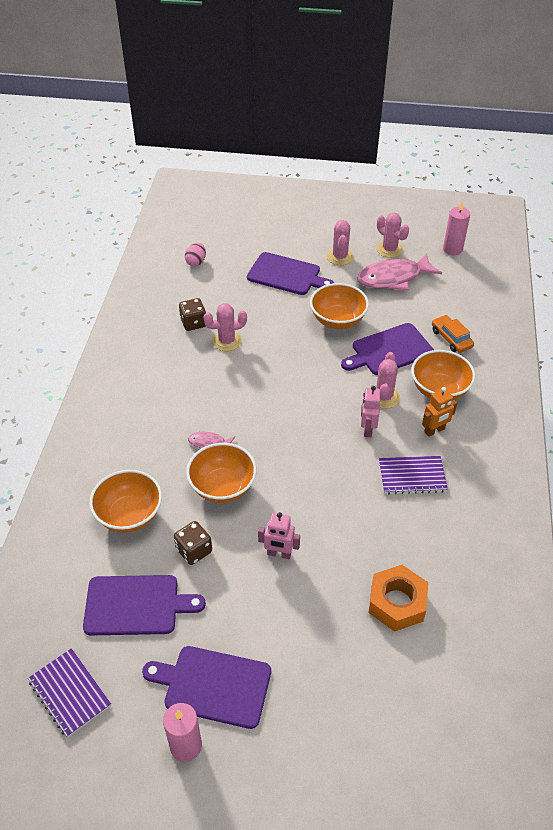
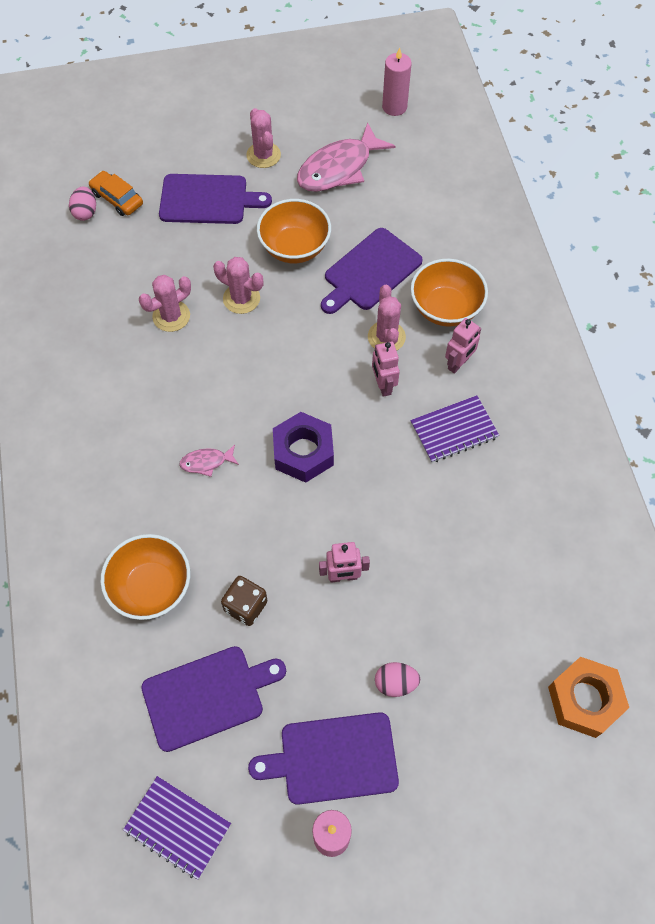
camera: 20 degrees left, 15 degrees up
(193, 323) = (119, 303): brown dice -> none
(222, 487) = (246, 514): orange bowl -> none
(285, 457) = (303, 452): none -> purple nut
(288, 646) = (395, 683): none -> pink egg
(389, 249) = (319, 127): pink cactus -> pink cactus (241, 298)
(397, 603) = (492, 590): orange nut -> orange nut (584, 699)
(434, 431) = (458, 363): orange robot -> pink robot
(451, 338) = (435, 234): orange car -> orange car (117, 198)

